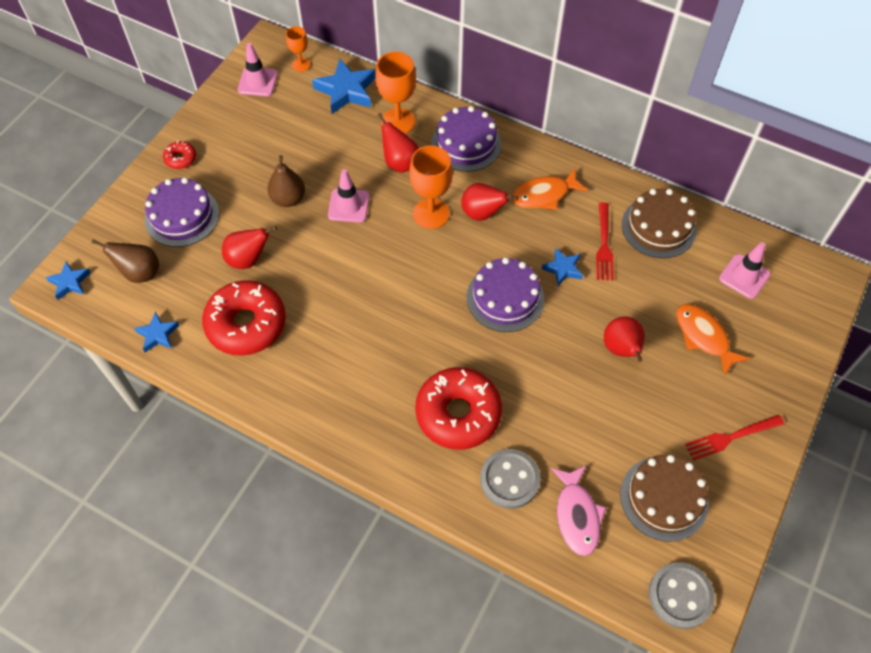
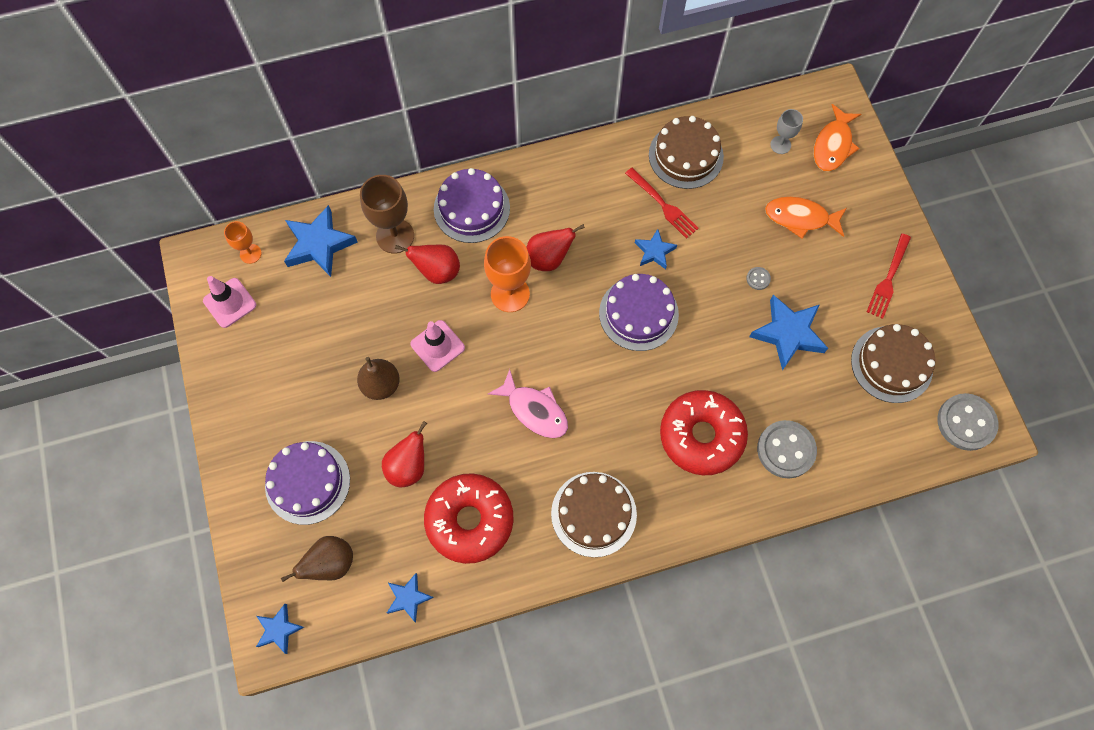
camera: 45 degrees left, 10 degrees up
(180, 158) = (244, 433): red donut -> none
(327, 394) = (593, 514): none -> brown cake
(398, 122) = (395, 236): orange goblet -> brown goblet
(544, 195) = (578, 201): orange fish -> orange fish (833, 145)
(577, 515) = (853, 431): pink fish -> pink fish (534, 410)
(602, 405) = (788, 334): none -> blue star
(621, 349) = (758, 279): red pear -> grey button
(744, 276) = (780, 145): pink traffic cone -> grey goblet

